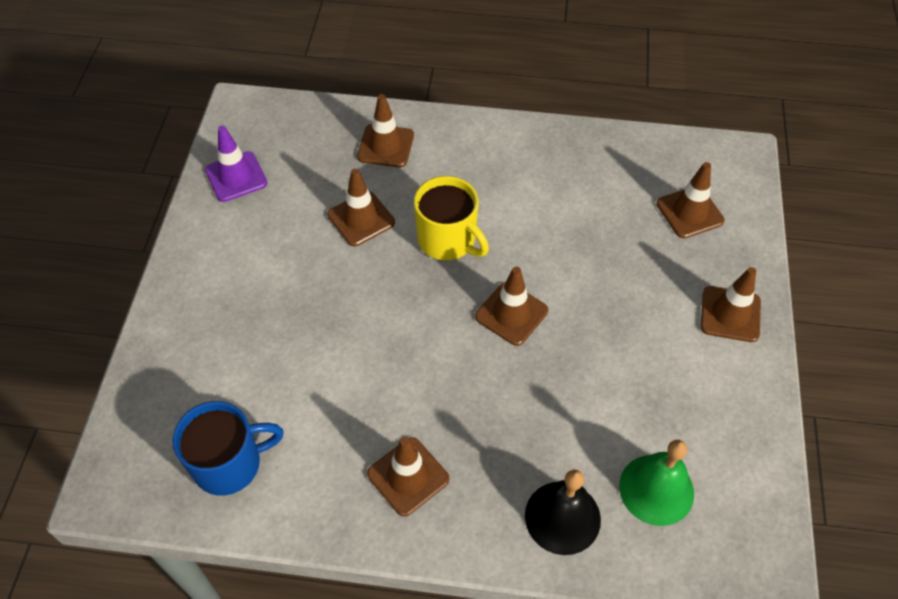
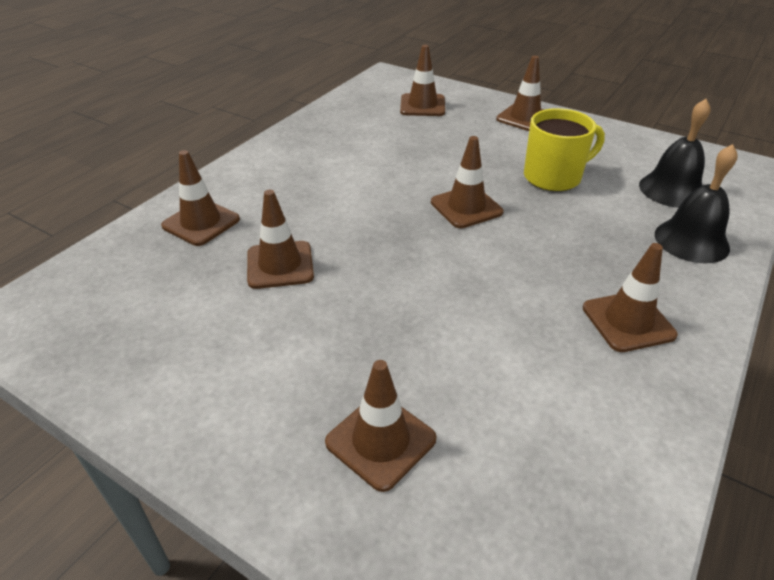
camera: 65 degrees left, 15 degrees down
(221, 348) = (380, 441): none -> brown traffic cone
(229, 464) = (569, 480): blue mug -> none
(236, 177) = (114, 351): purple traffic cone -> none
(448, 240) = (356, 218): yellow mug -> yellow mug (554, 177)
(656, 489) = (672, 190): green bell -> black bell

